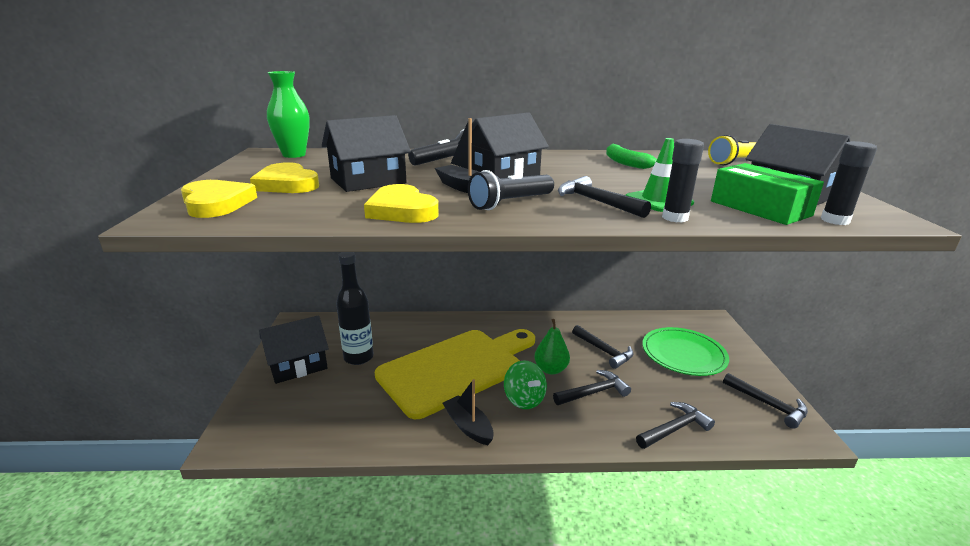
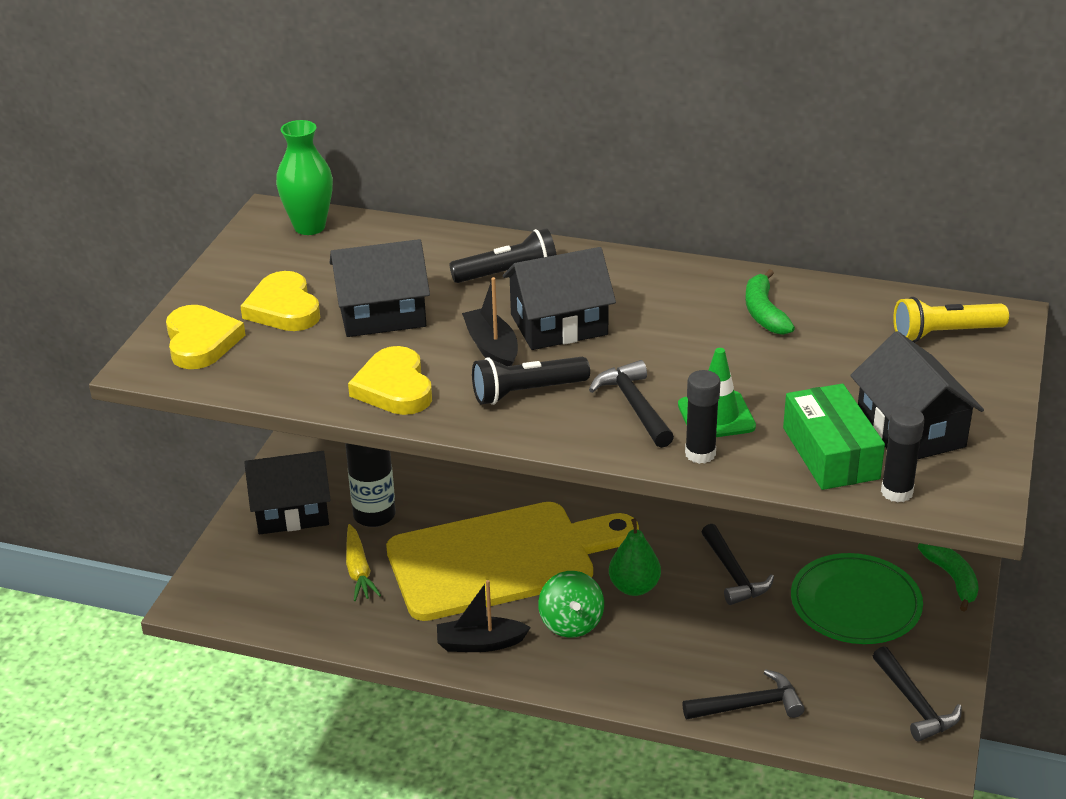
camera: 20 degrees right, 10 degrees up
(358, 394) = (358, 570): none -> yellow carrot
(468, 426) = (480, 643): black boat -> black boat turned 75 degrees counterclockwise
(593, 392) = (673, 633): black hammer -> none
(720, 332) = (952, 579): none -> green banana

